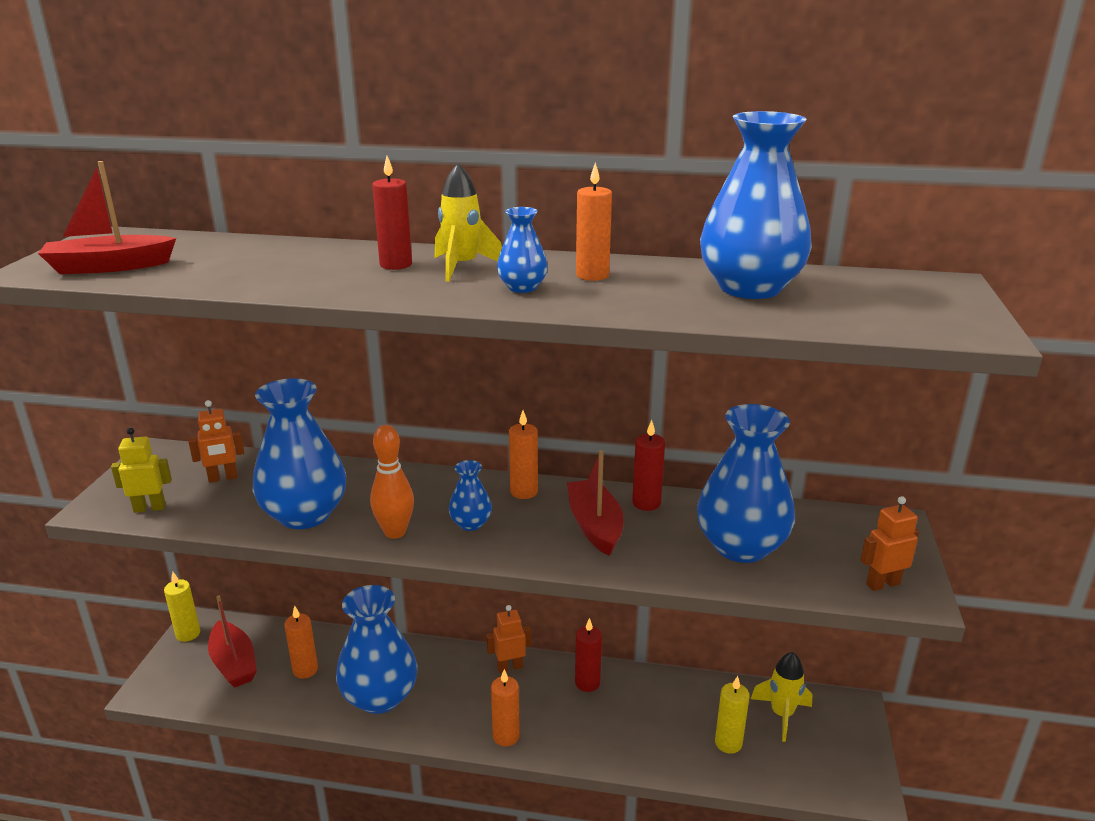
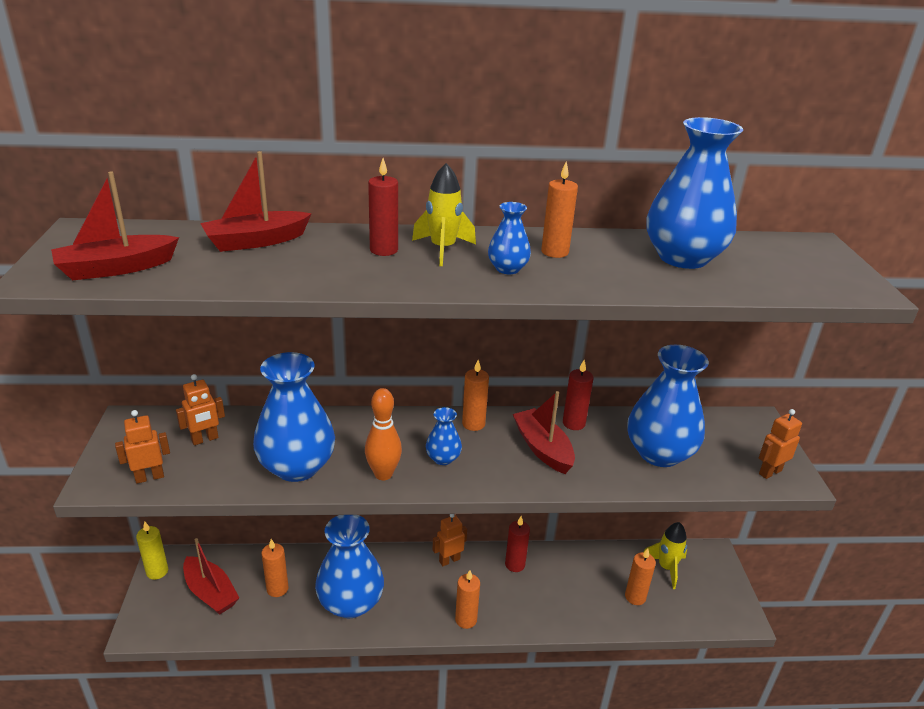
camera: 15 degrees left, 5 degrees up
(150, 508) = (149, 477): yellow robot -> orange robot
(266, 251) = (256, 241): none -> red boat
(728, 743) = (635, 597): yellow candle -> orange candle

